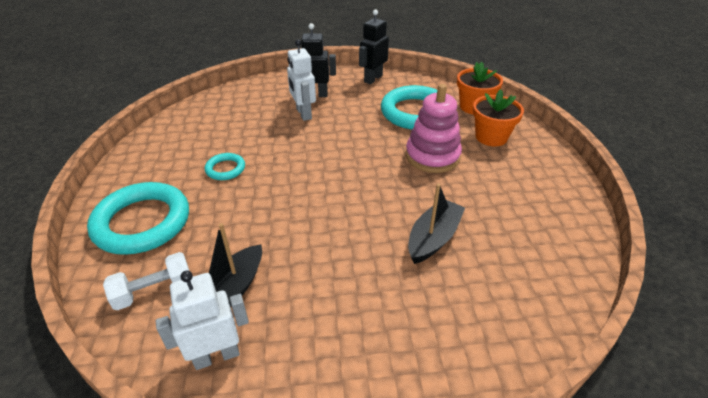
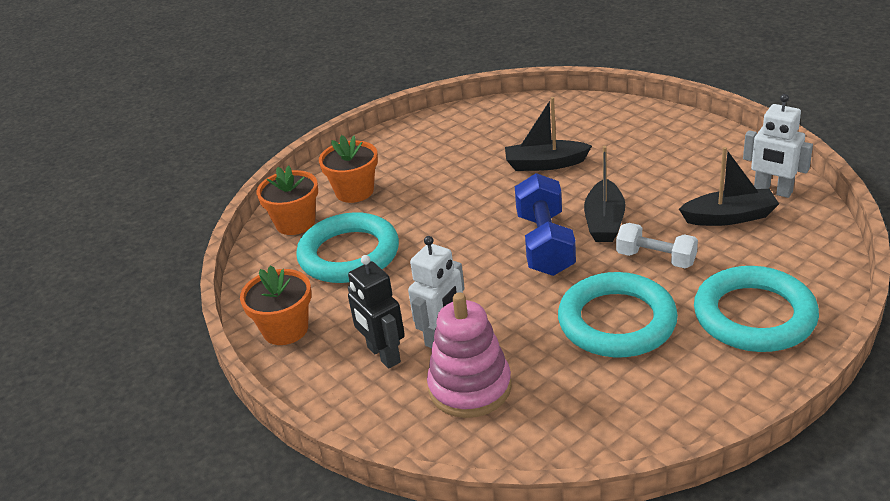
camera: 120 degrees left, 5 degrees down
(154, 291) = (786, 251): white dumbbell -> white dumbbell (656, 258)
(225, 169) = (617, 321): turquoise ring -> turquoise ring, size x2.10
(317, 221) = (604, 221): none -> black boat
(330, 182) = (545, 244): none -> blue dumbbell
(373, 79) = (285, 329): black robot -> orange flower pot
(432, 156) = (429, 208): pink stacking toy -> pink stacking toy (470, 387)

